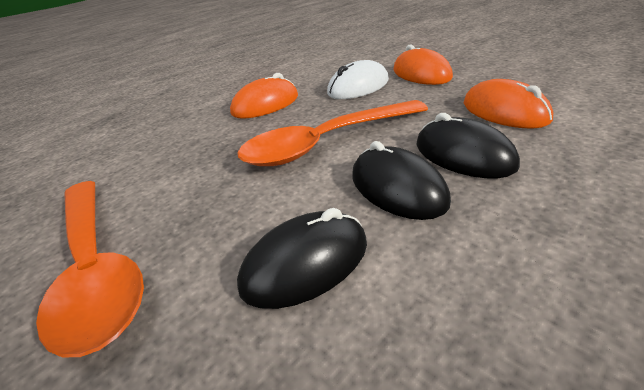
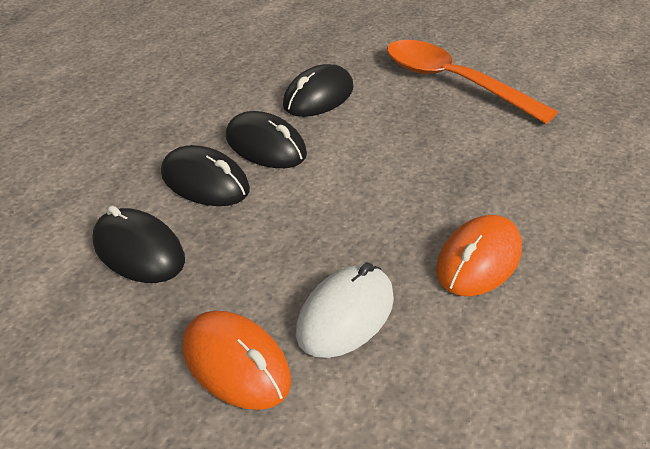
camera: 160 degrees right, 5 degrees up
(326, 143) = (347, 190): orange spoon -> none
(504, 111) = (138, 251): orange mouse -> black mouse

